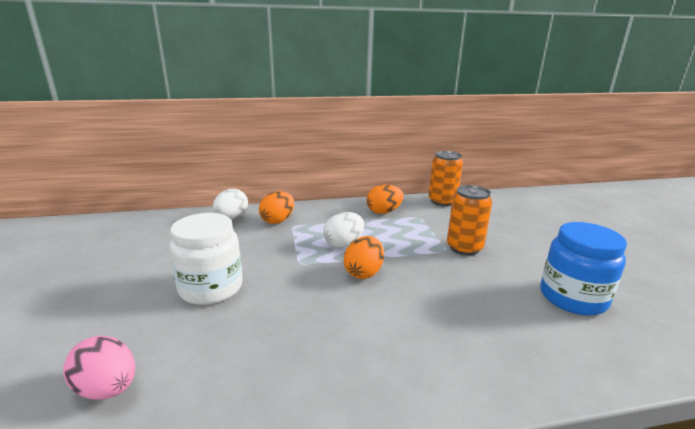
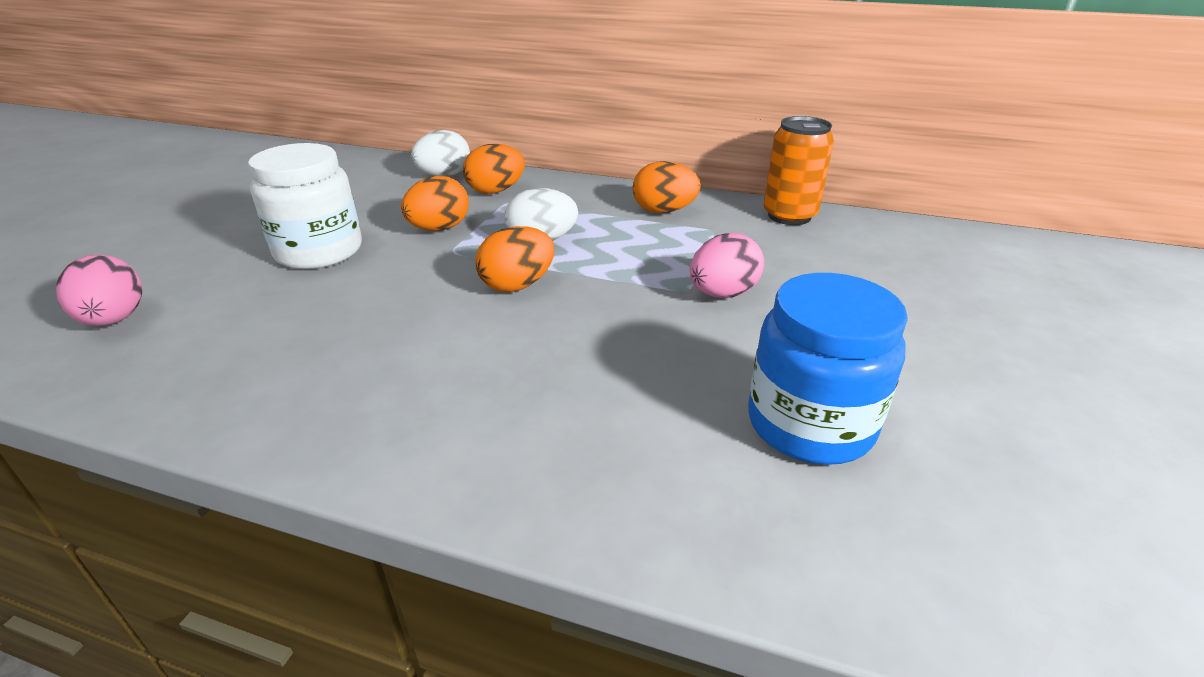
camera: 30 degrees right, 10 degrees up
(273, 252) = (439, 229): none -> orange egg
(464, 248) = (722, 294): orange can -> pink egg

